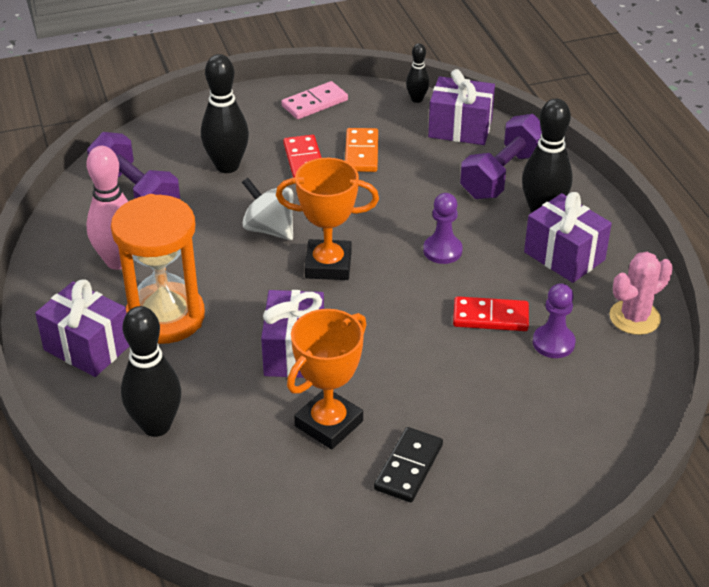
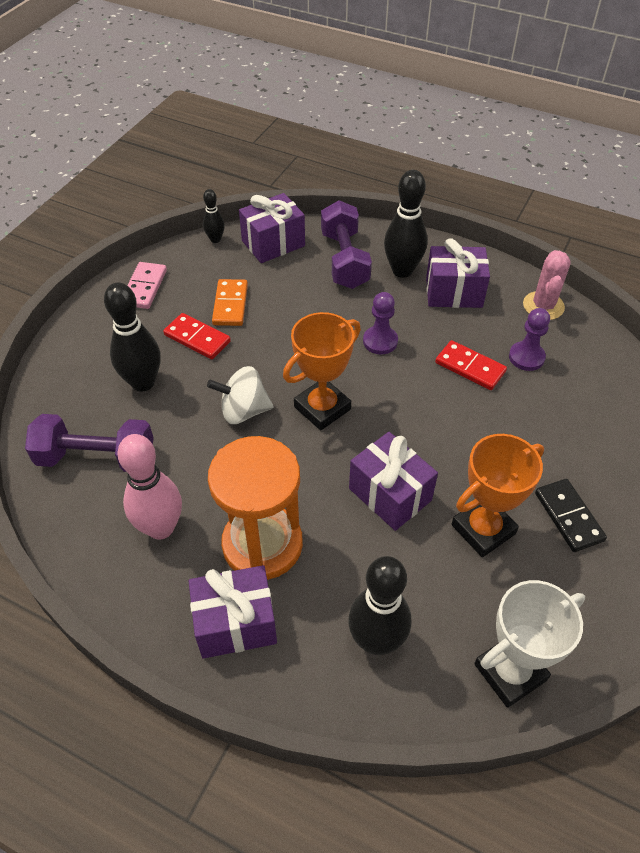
camera: 45 degrees left, 10 degrees up
(214, 514) = (510, 672): none -> white trophy
(329, 424) = (483, 529): orange trophy -> orange trophy turned 60 degrees clockwise
(361, 153) = (230, 305): orange domino -> orange domino turned 45 degrees clockwise
(490, 317) = (470, 367): red domino -> red domino turned 75 degrees clockwise

